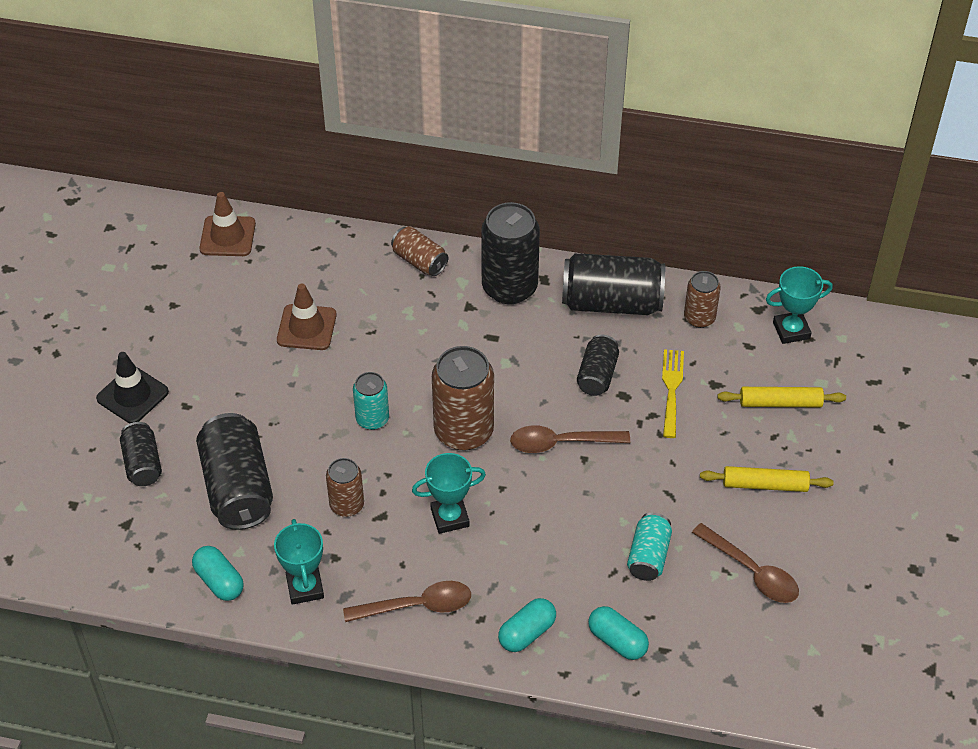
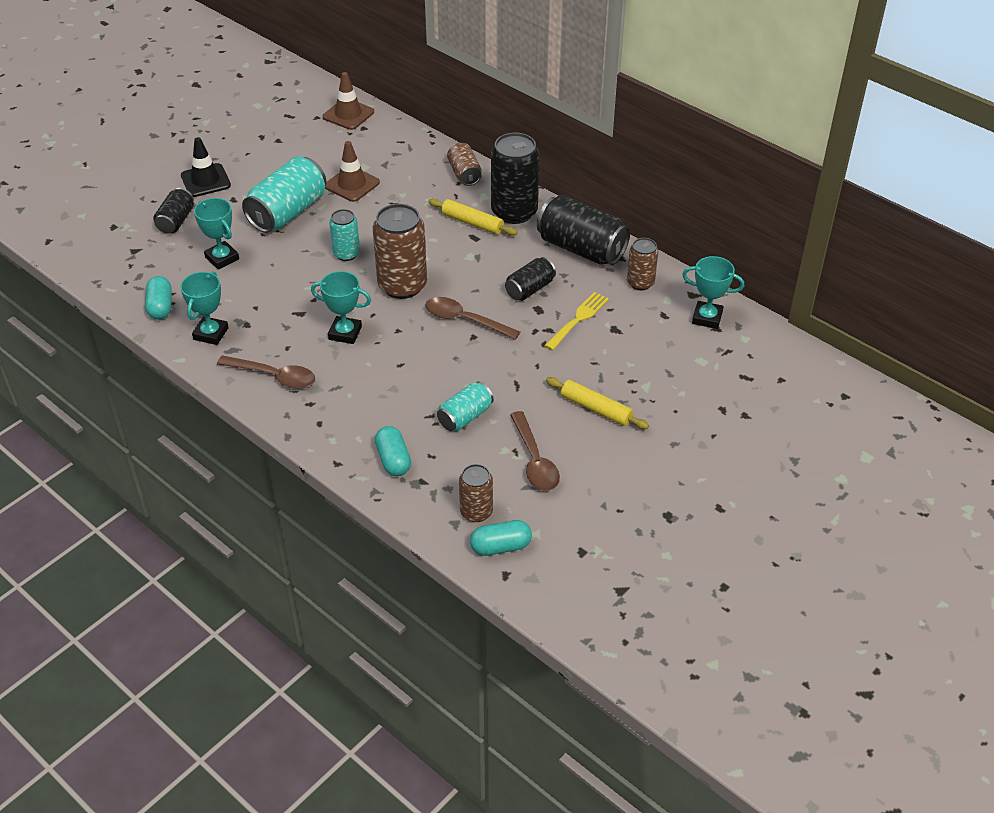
camera: 30 degrees right, 5 degrees down
(237, 487) = (222, 258): black can -> turquoise trophy
(263, 395) = (288, 212): none -> turquoise can
(347, 505) = (283, 297): brown can -> brown can (476, 512)
(527, 633) = (333, 426): turquoise capsule -> turquoise capsule (500, 546)
(780, 403) = (656, 361): yellow rolling pin -> yellow rolling pin (472, 223)

